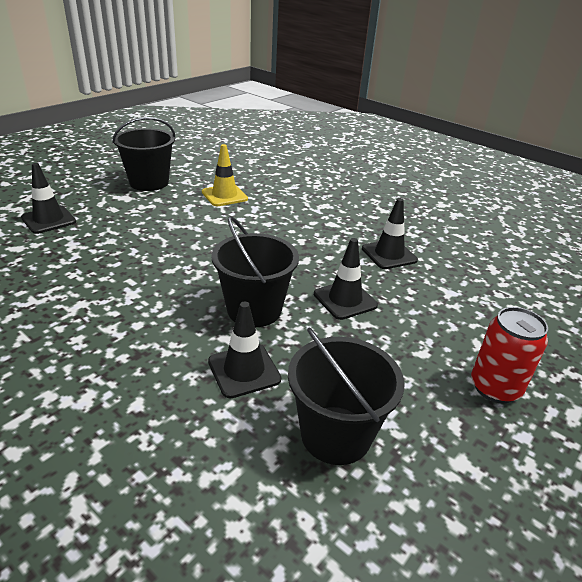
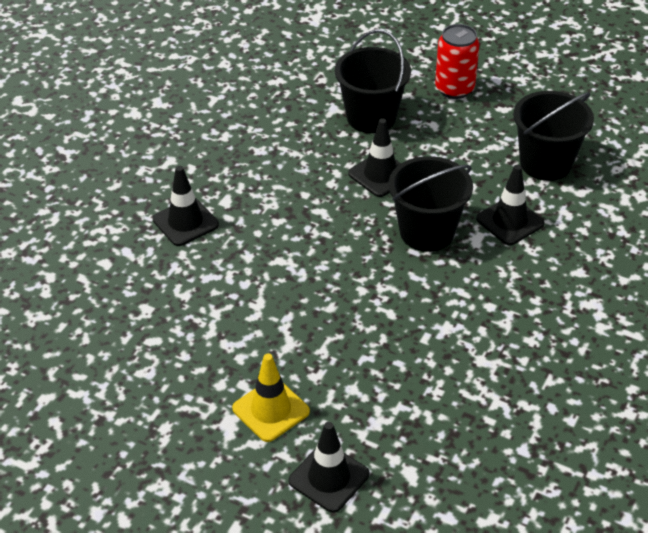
camera: 100 degrees left, 10 degrees up
(149, 182) = (167, 414): black bucket -> black bucket (371, 117)
(224, 195) = (182, 316): yellow traffic cone -> yellow traffic cone (271, 410)
(389, 254) = (280, 151): black traffic cone -> black traffic cone (185, 222)

